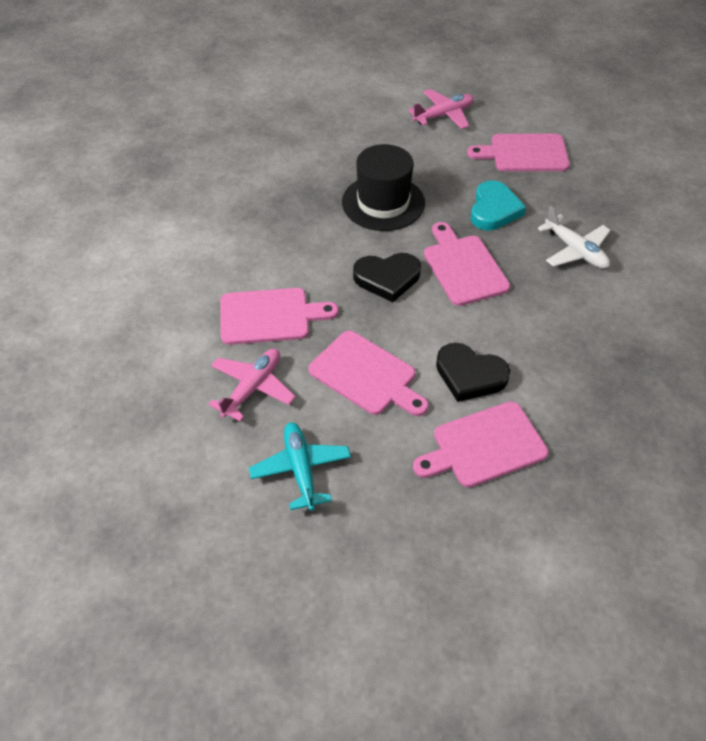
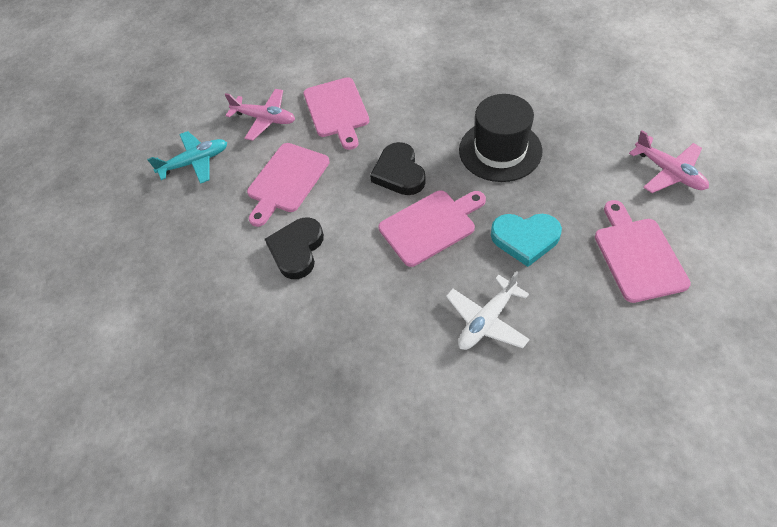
camera: 85 degrees right, 5 degrees up
(484, 446) = (223, 271): pink cutting board -> none

